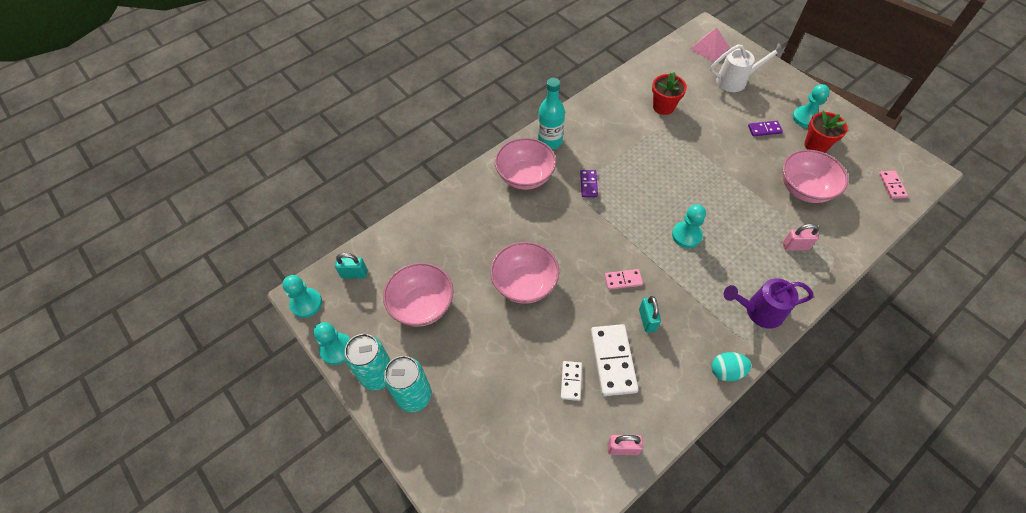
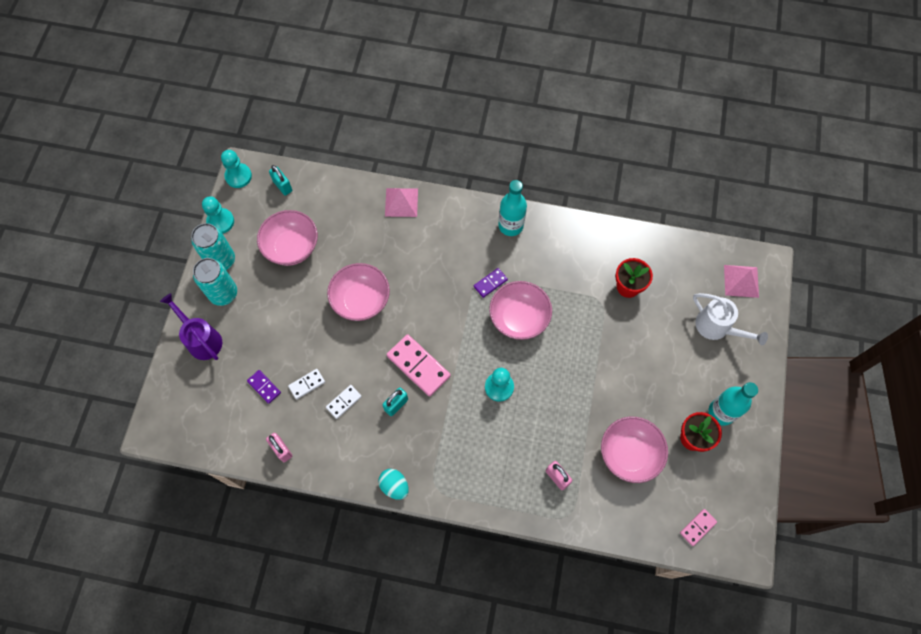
camera: 50 degrees right, 10 degrees up
(459, 197) = (401, 202): none -> pink pyramid
(525, 176) = (459, 233): pink bowl -> pink bowl (519, 318)
(613, 361) = (344, 402): white domino -> white domino, size x0.54
(623, 280) = (418, 366): pink domino -> pink domino, size x1.86
(758, 311) = (467, 481): purple watering can -> purple watering can (201, 339)
(764, 129) = (674, 384): purple domino -> purple domino (264, 387)
(805, 118) = (721, 412): turquoise pawn -> turquoise bottle

